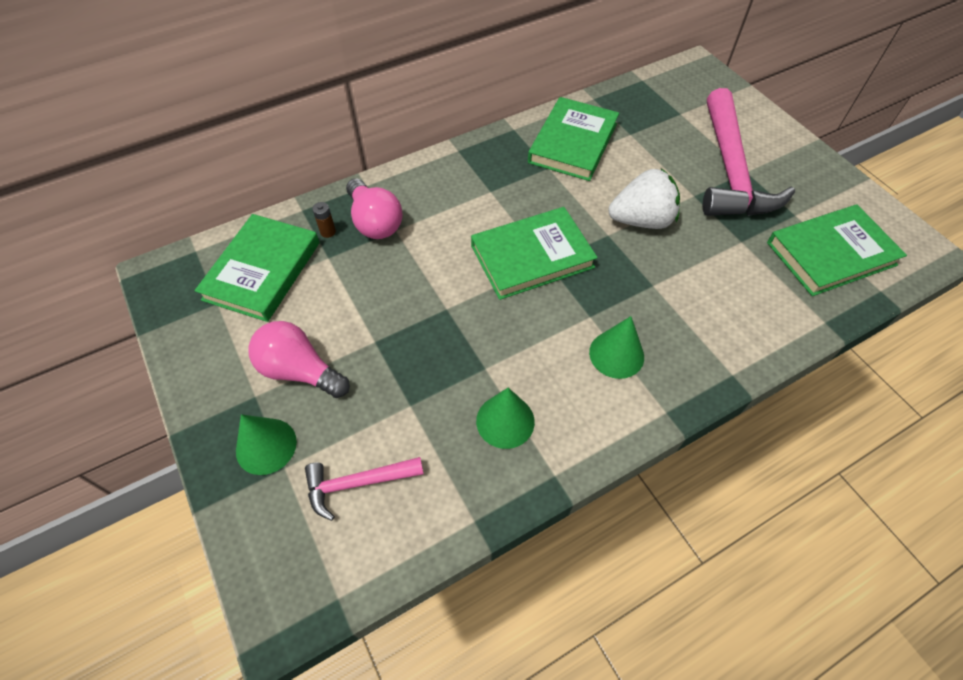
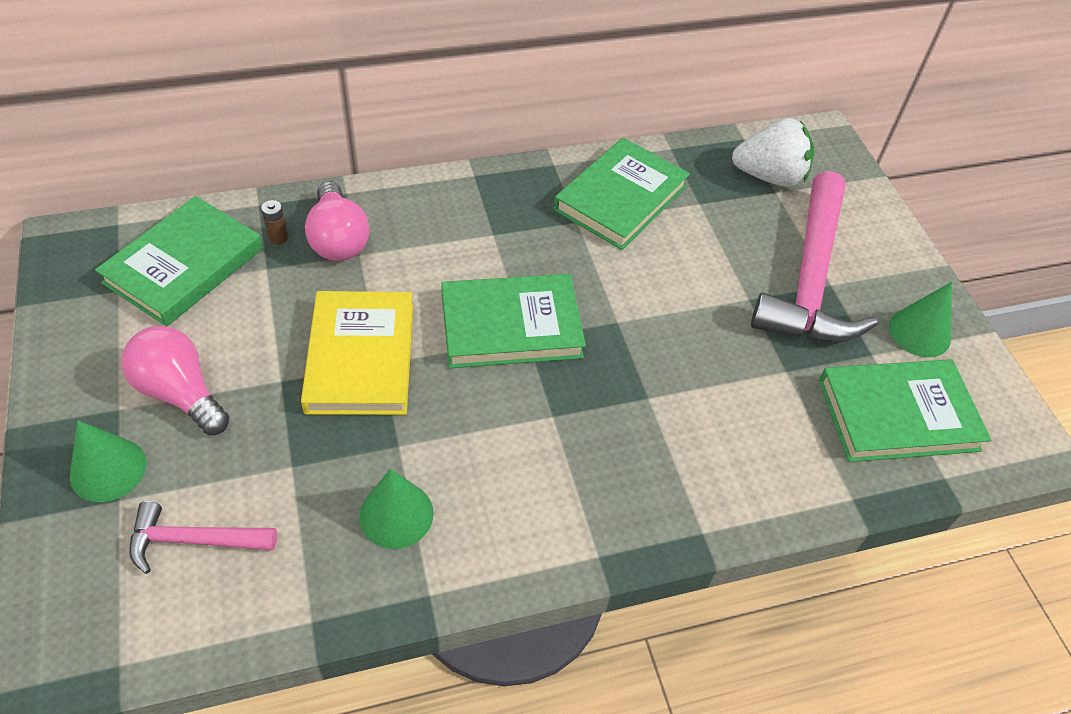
camera: 10 degrees right, 5 degrees down
(429, 308) = (361, 357): none -> yellow book
(616, 354) = (566, 470): green cone -> green cone (919, 332)
(641, 220) = (667, 314): white strawberry -> white strawberry (769, 176)

